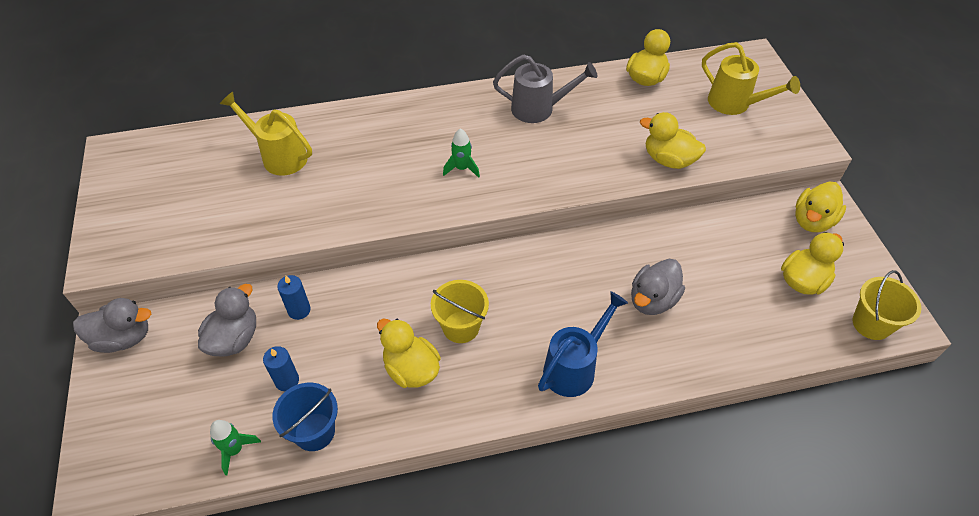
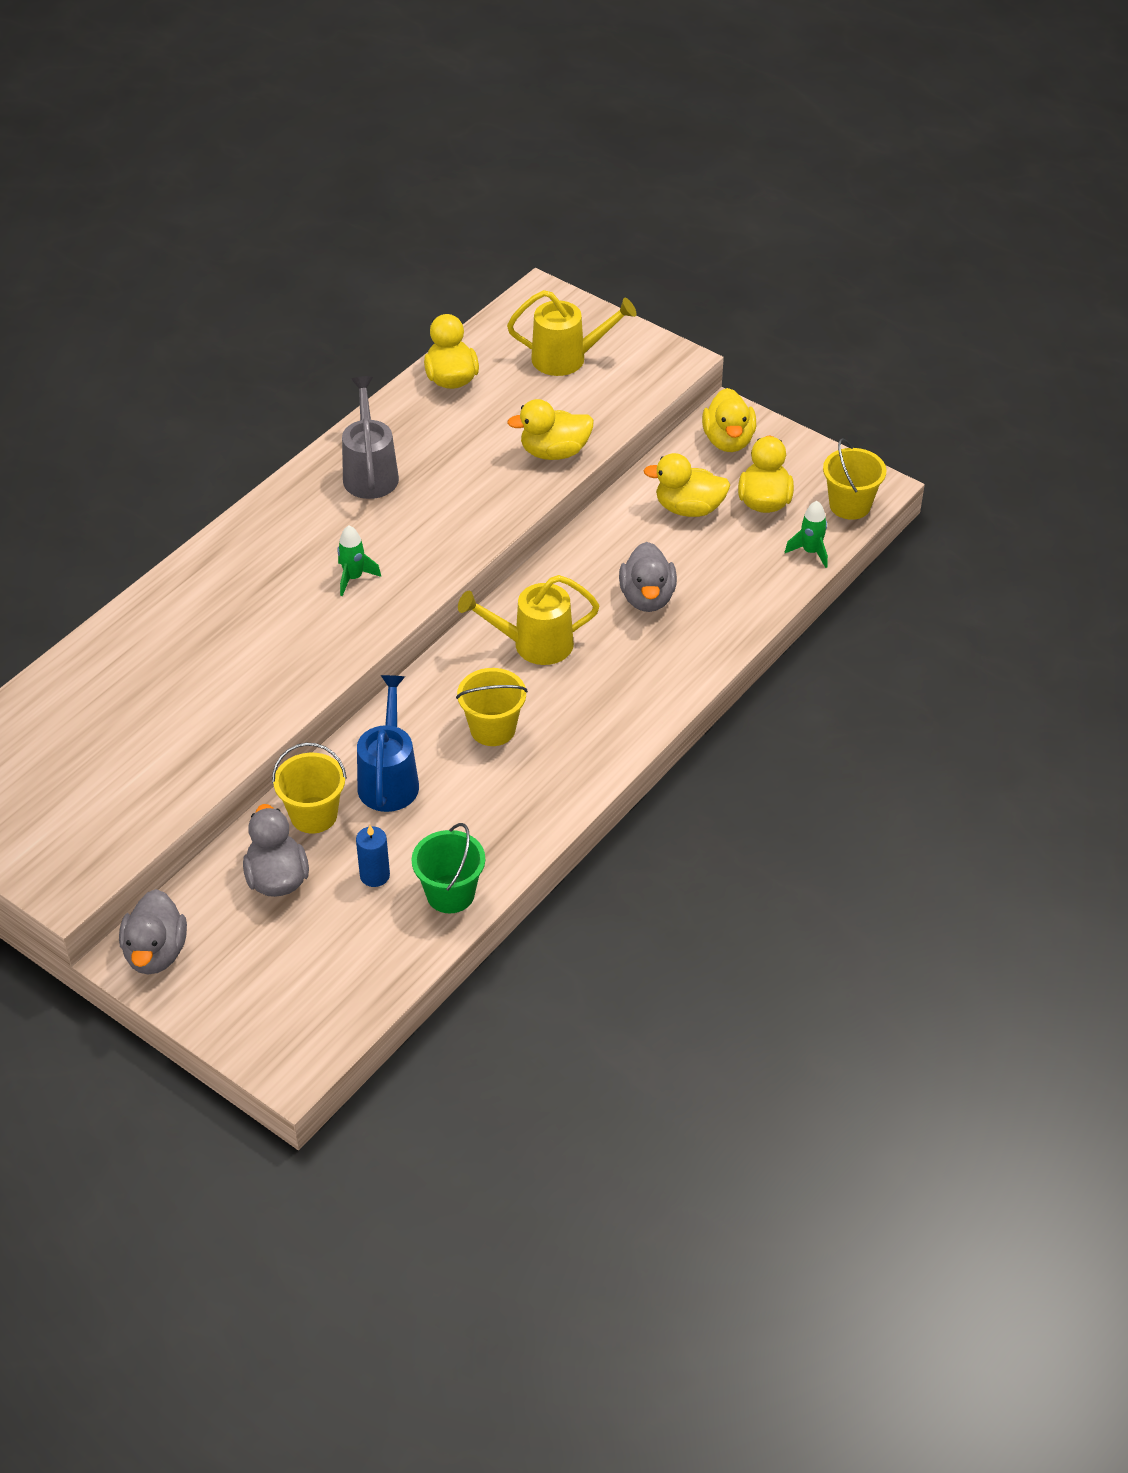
camera: 40 degrees left, 5 degrees down
(123, 338) = (156, 953): grey duck -> grey duck turned 135 degrees clockwise
(235, 450) = (392, 955): green rocket -> green rocket (810, 552)
(279, 156) = (134, 680): yellow watering can -> yellow watering can (533, 644)
(299, 310) = (313, 815): blue candle -> yellow bucket
(314, 432) = (450, 894): blue bucket -> green bucket
(411, 369) = (484, 791): yellow duck -> yellow duck (689, 508)
(539, 109) = (370, 473): grey watering can -> grey watering can turned 60 degrees counterclockwise
(574, 367) = (631, 696): blue watering can -> blue watering can (389, 779)

